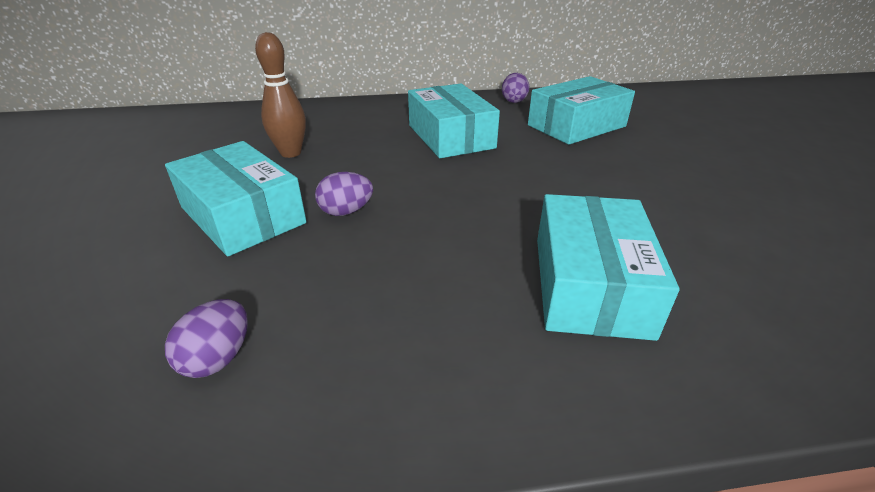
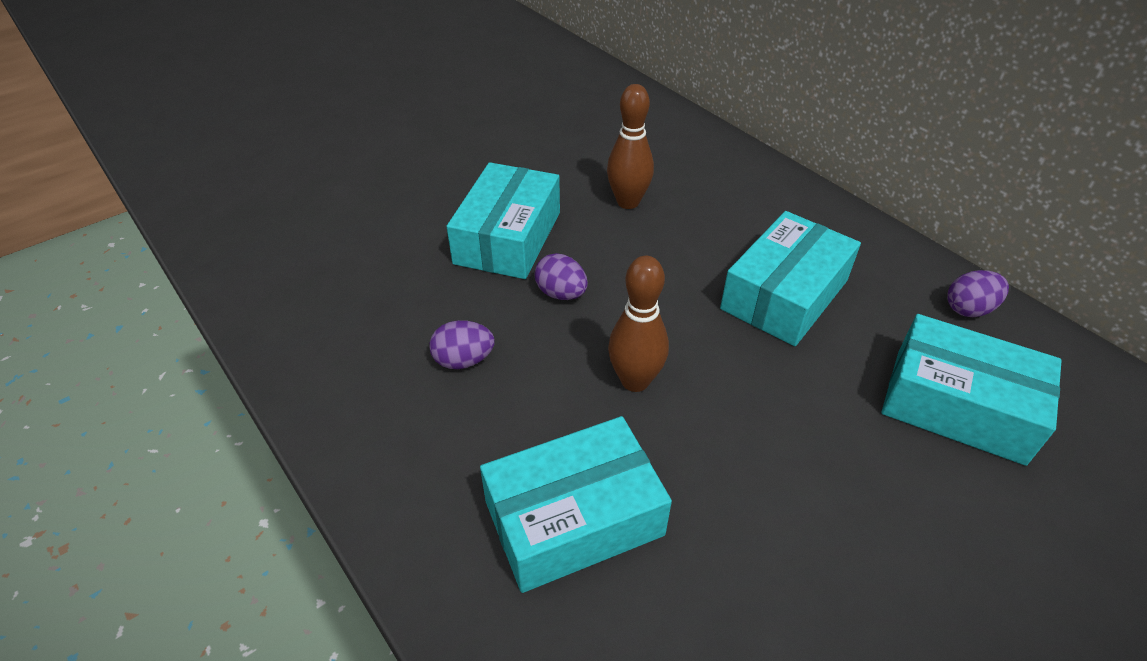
camera: 60 degrees right, 10 degrees up
(218, 358) = (356, 326): purple egg -> purple egg (464, 360)
(472, 210) = (635, 381): none -> brown bowling pin

